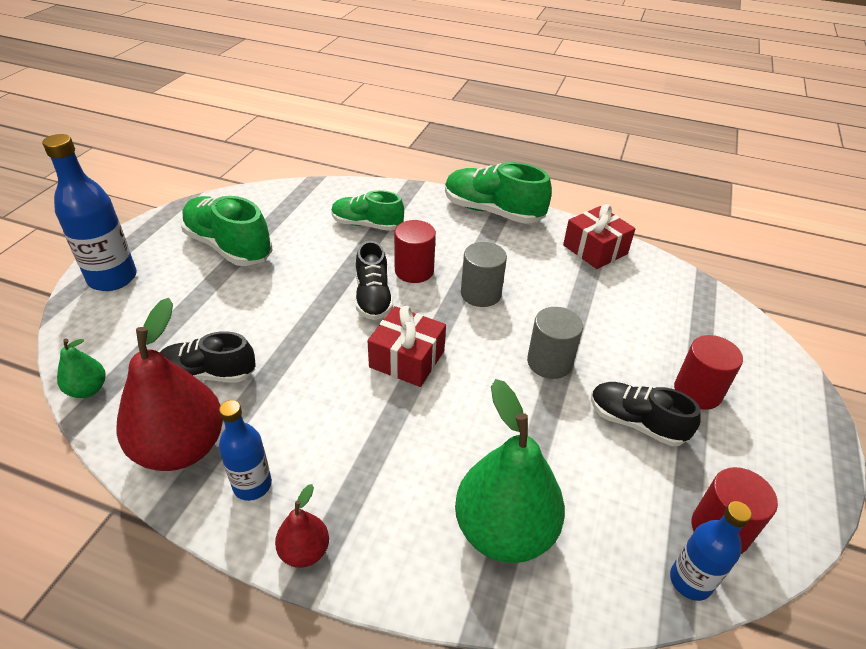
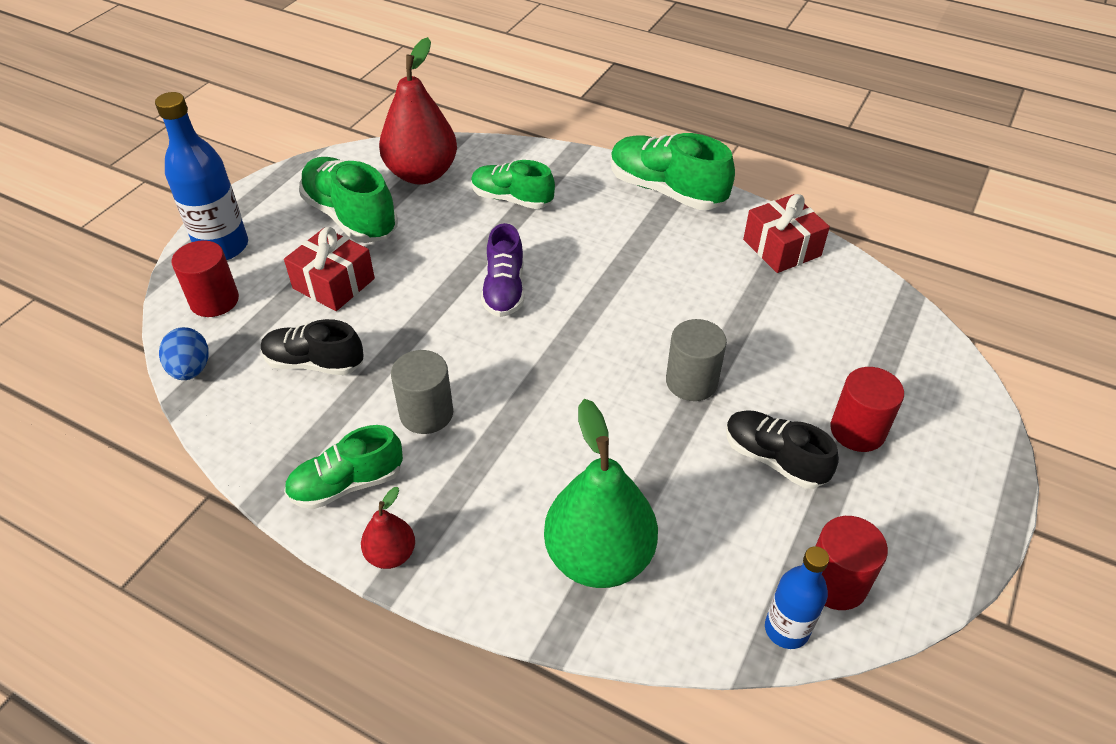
camera: 10 degrees right, 5 degrees up
(88, 389) = (191, 369): green pear -> blue egg
(181, 448) = (280, 439): red pear -> red pear (422, 174)
(252, 485) = (347, 484): blue bottle -> green shoe
(373, 297) = (504, 290): black shoe -> purple shoe
(407, 359) = (530, 364): red gift -> red gift (334, 283)
(414, 271) = (557, 260): red cylinder -> red cylinder (214, 300)
(481, 294) = (629, 294): grey cylinder -> grey cylinder (426, 413)

